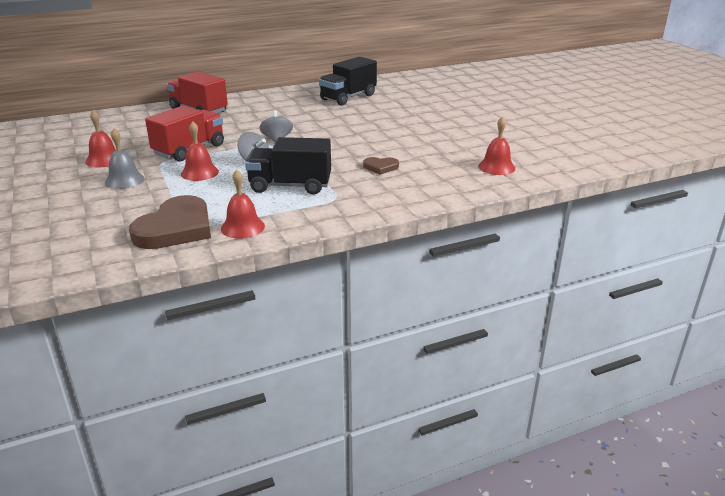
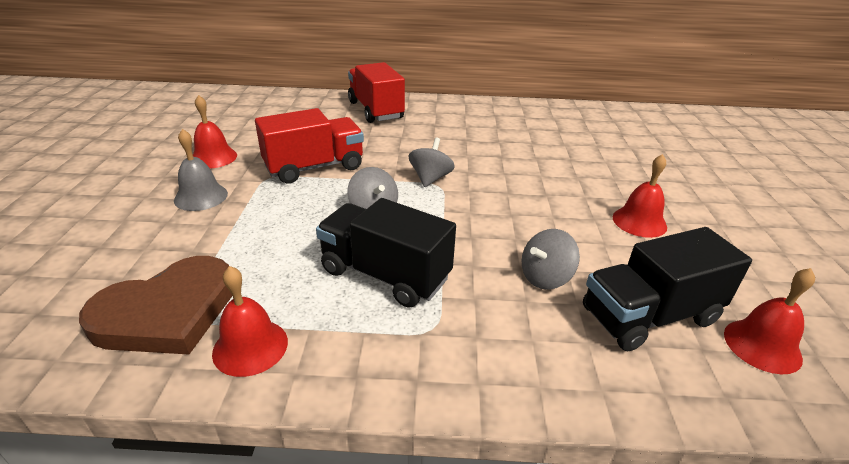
camera: 25 degrees right, 5 degrees up
(199, 172) = (292, 209): red bell -> red bell (639, 222)
(348, 97) = (568, 130): black truck -> black truck (649, 316)
(380, 167) = (545, 277): brown heart -> grey spinning top

